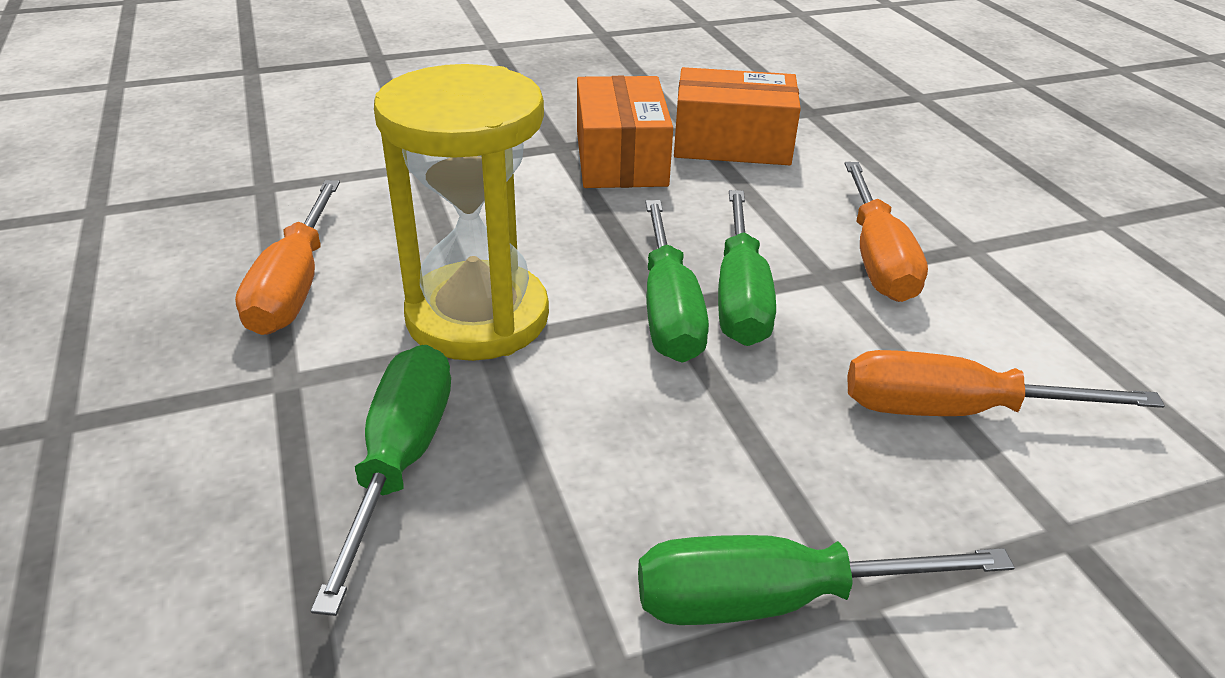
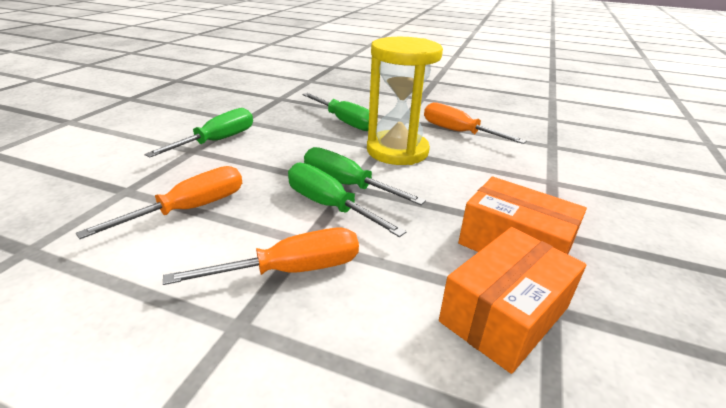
camera: 130 degrees right, 5 degrees down
(877, 258) = (291, 270): orange screwdriver -> orange screwdriver turned 120 degrees clockwise

